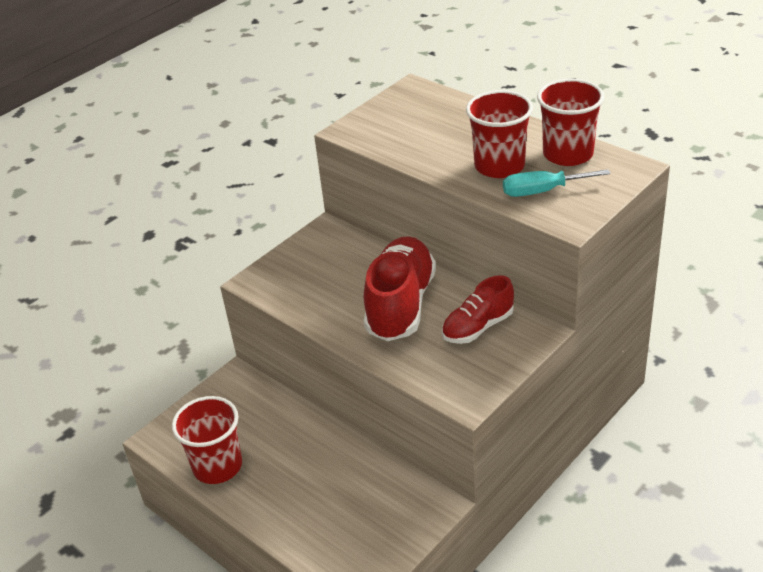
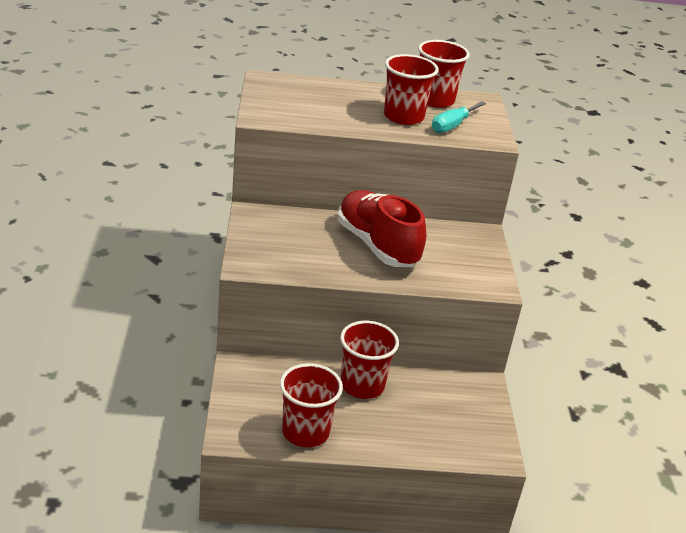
camera: 50 degrees left, 5 degrees down
(316, 447) = (362, 385): none -> red cup
(478, 327) = (445, 242): red shoe -> none

